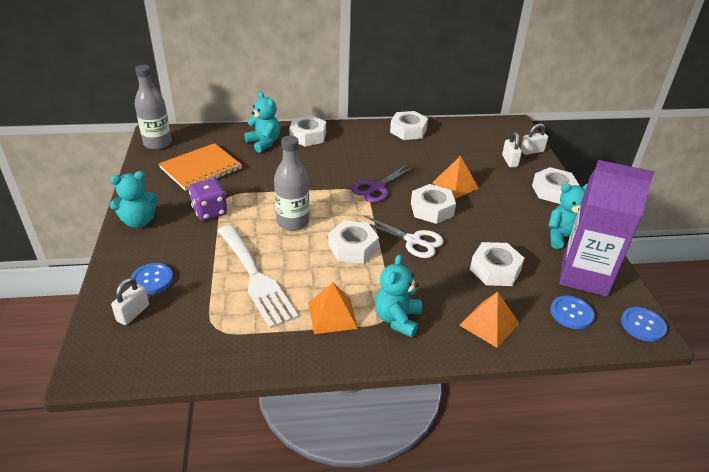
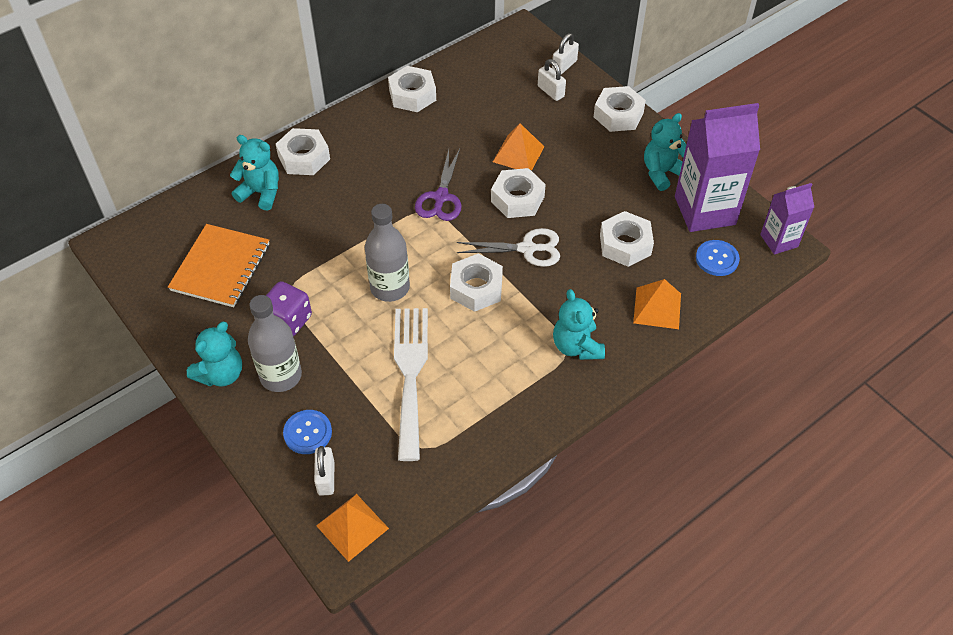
camera: 30 degrees left, 15 degrees up
(157, 143) = (129, 256): grey bottle -> grey bottle (281, 376)
(256, 277) = (410, 374): white fork -> white fork turned 120 degrees counterclockwise
(332, 315) = (516, 374): orange pyramid -> orange pyramid (352, 527)
(643, 325) = (779, 241): blue button -> purple carton

